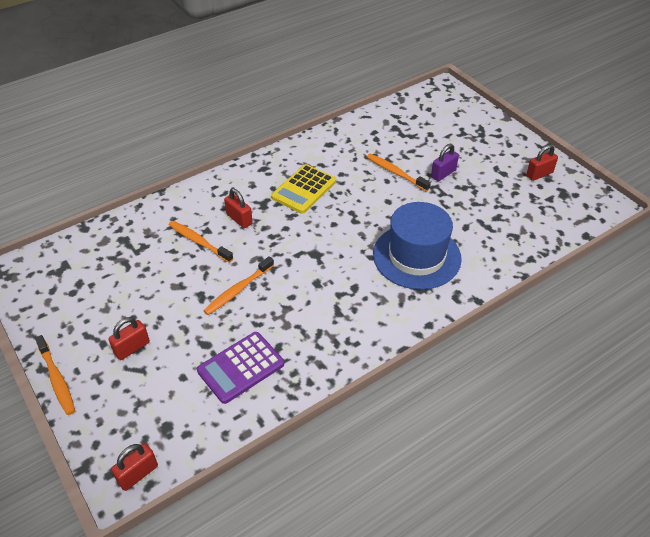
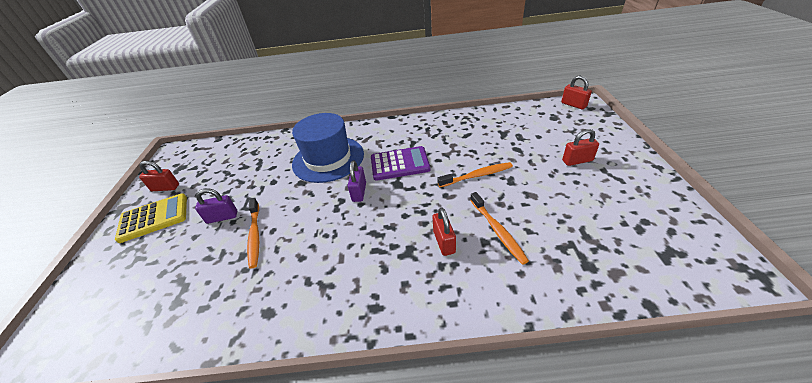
camera: 145 degrees left, 5 degrees down
(57, 379) = (641, 157): orange toothbrush -> none
(138, 474) = (573, 105): red padlock -> red padlock turned 60 degrees clockwise
(241, 367) = (496, 131): purple calculator -> purple calculator (399, 164)
(304, 189) = (354, 252): yellow calculator -> yellow calculator (154, 218)
(345, 233) = (359, 192): none -> purple padlock

